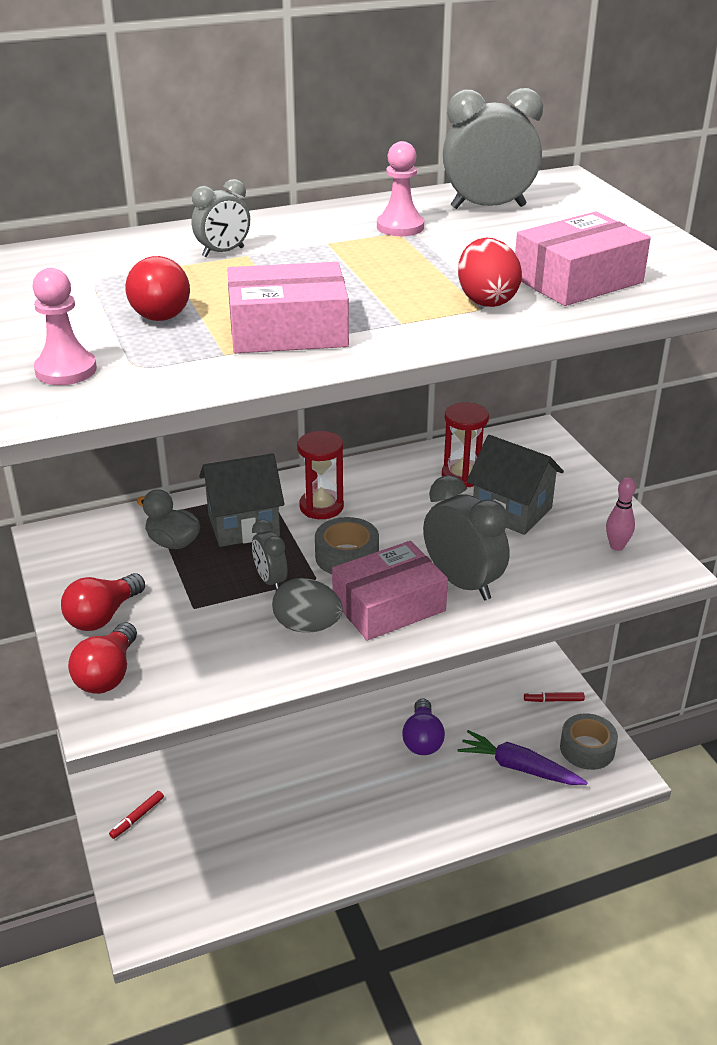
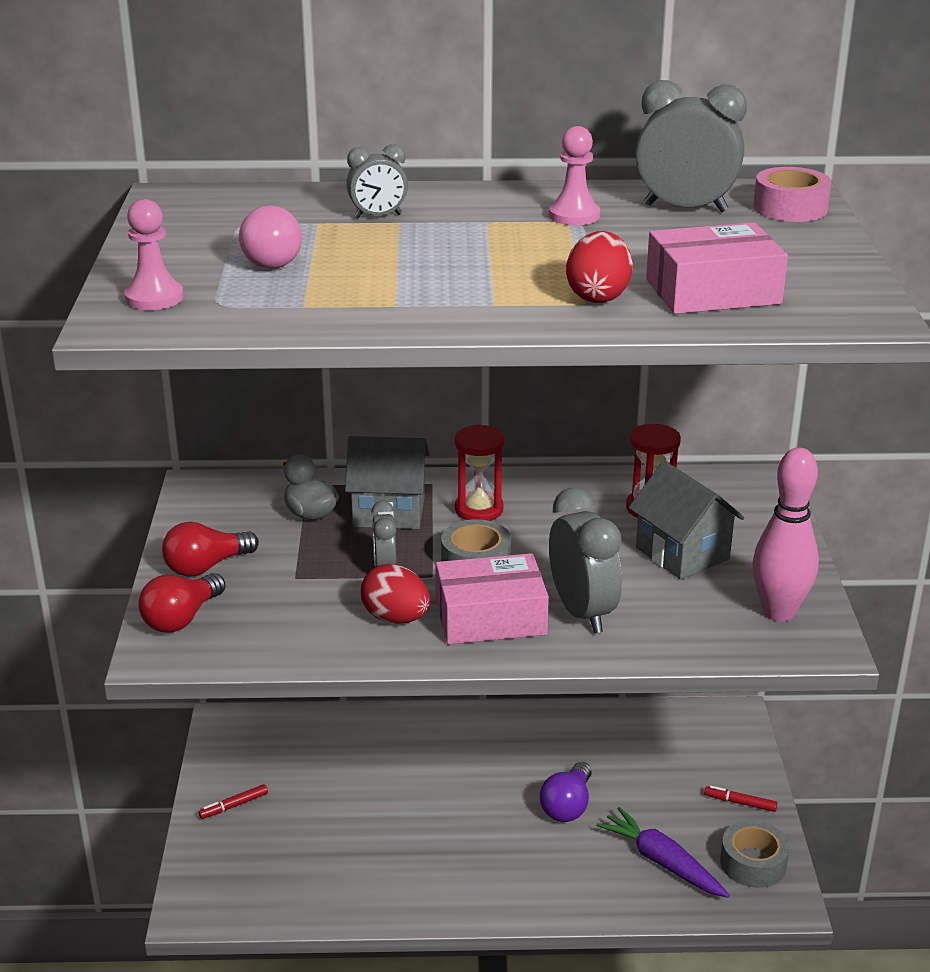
camera: 20 degrees right, 5 degrees down
(158, 310) = (275, 259): red light bulb -> pink light bulb
(288, 330) = (379, 295): pink box -> none
(307, 626) = (396, 618): grey egg -> red egg
(572, 195) = (790, 208): none -> pink tape
(616, 546) = (779, 612): pink bowling pin -> pink bowling pin, size x1.95

